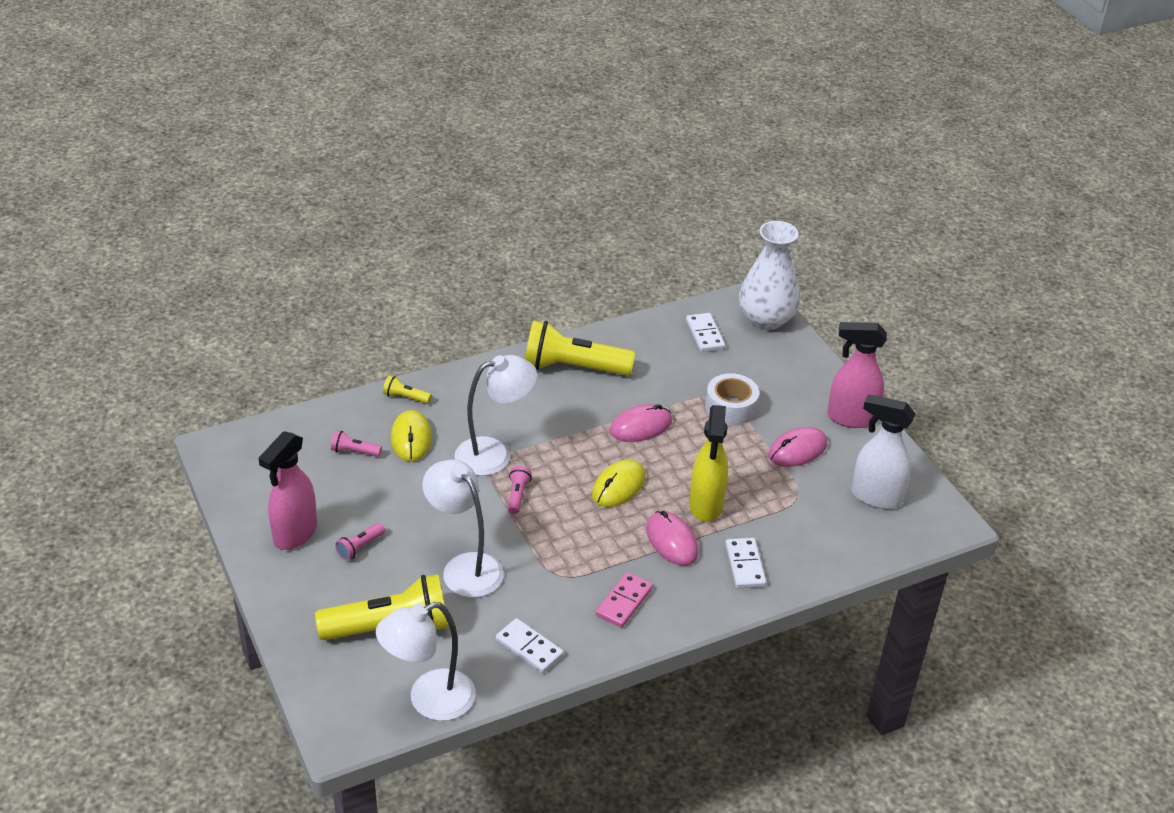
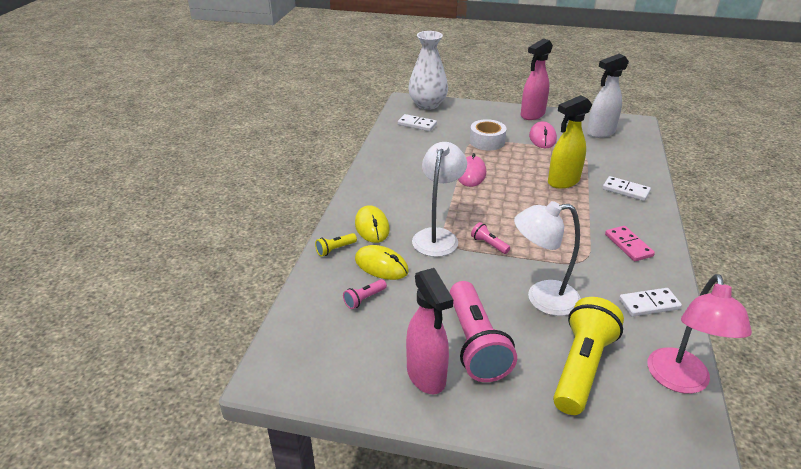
camera: 50 degrees left, 5 degrees down
(360, 547) = (475, 343): pink flashlight -> pink flashlight, size x2.35
(429, 700) = (680, 381): white lamp -> pink lamp
(573, 367) = (390, 174): yellow flashlight -> none
(618, 486) = (517, 203): yellow mouse -> yellow mouse (372, 226)
(671, 541) = (584, 205): pink mouse -> none
(706, 506) = (563, 182): yellow spray bottle -> yellow spray bottle turned 105 degrees clockwise

